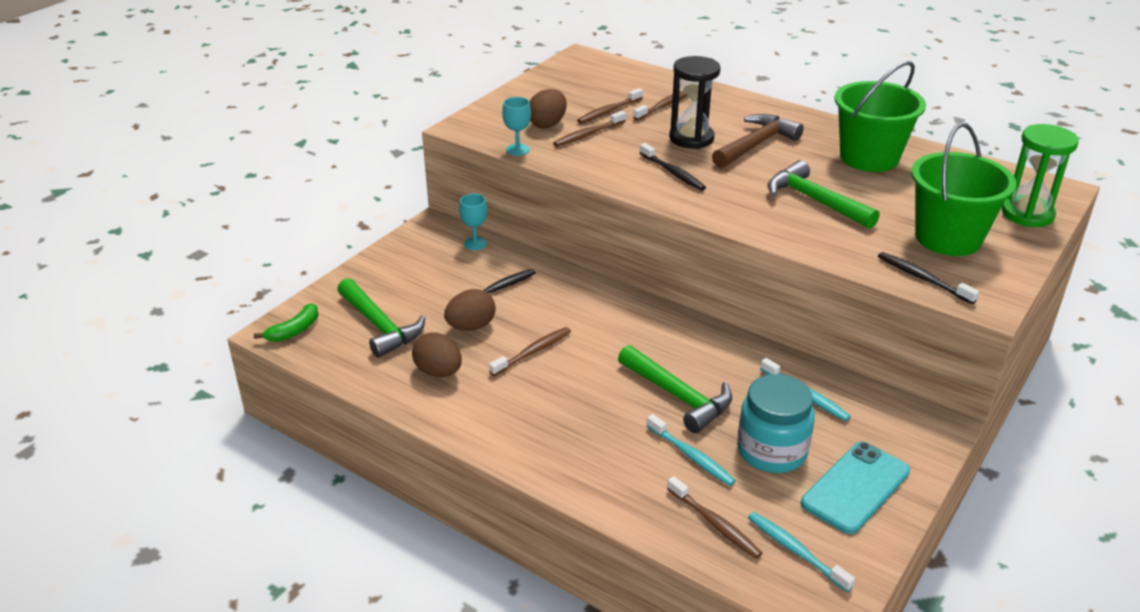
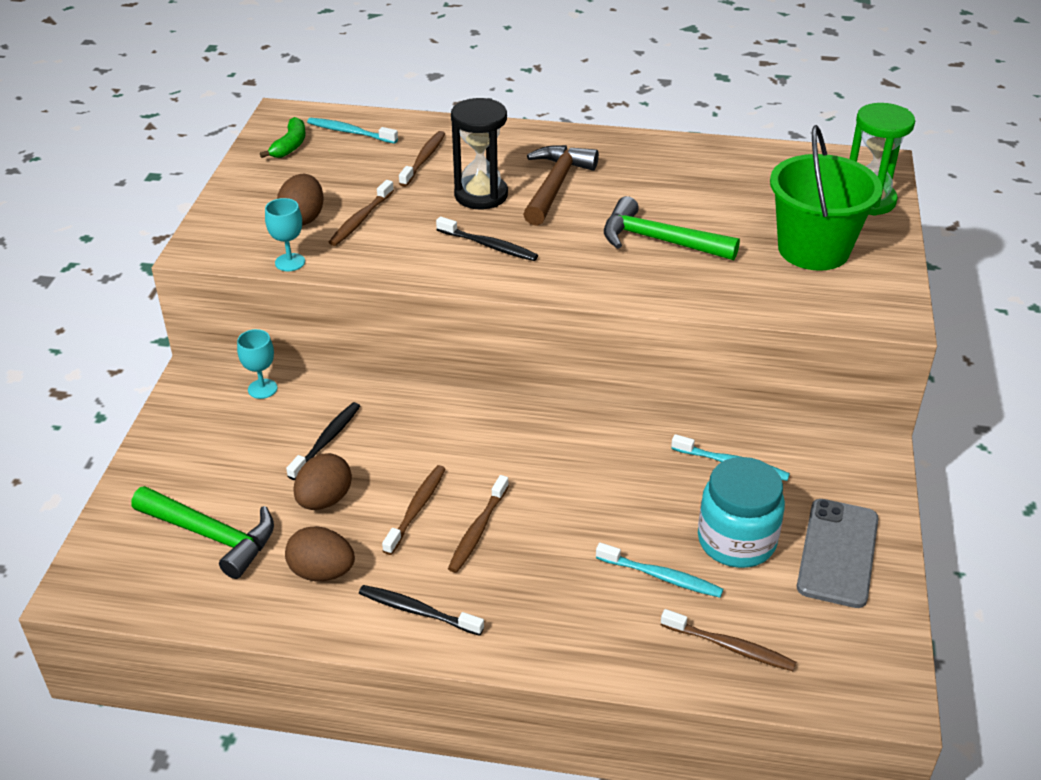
camera: 25 degrees left, 5 degrees up
(294, 331) = (104, 578): green banana -> green banana (290, 145)
(609, 111) = (365, 182): brown toothbrush -> brown toothbrush (478, 530)
(678, 396) = (607, 510): green hammer -> none
(795, 551) = (823, 646): turquoise toothbrush -> turquoise toothbrush (350, 132)
(855, 487) = (837, 553): turquoise phone -> grey phone
(869, 158) = (680, 172): green bucket -> none
(922, 278) = (819, 305): black toothbrush -> black toothbrush (417, 611)

